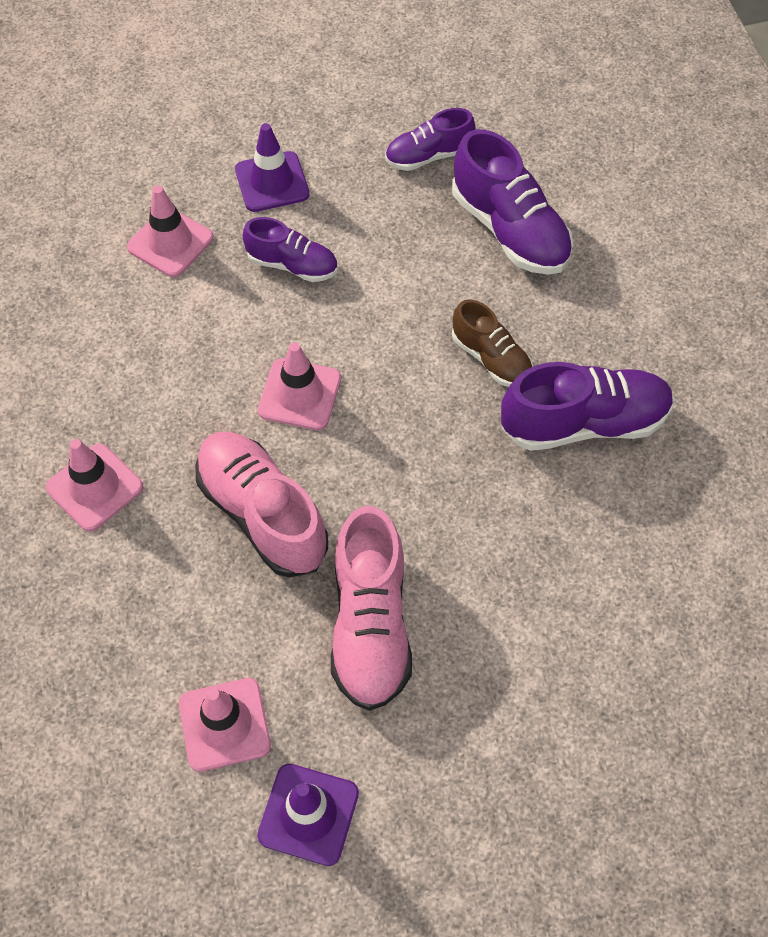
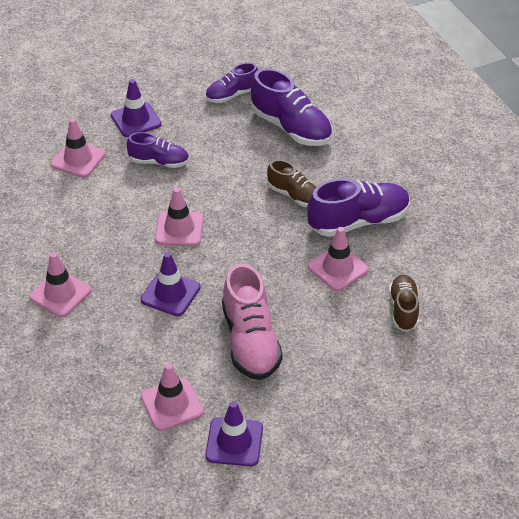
camera: 10 degrees left, 15 degrees down
(263, 514) = (170, 294): pink shoe -> purple traffic cone
(534, 507) = (338, 268): none -> pink traffic cone
(626, 603) = (403, 309): none -> brown shoe

